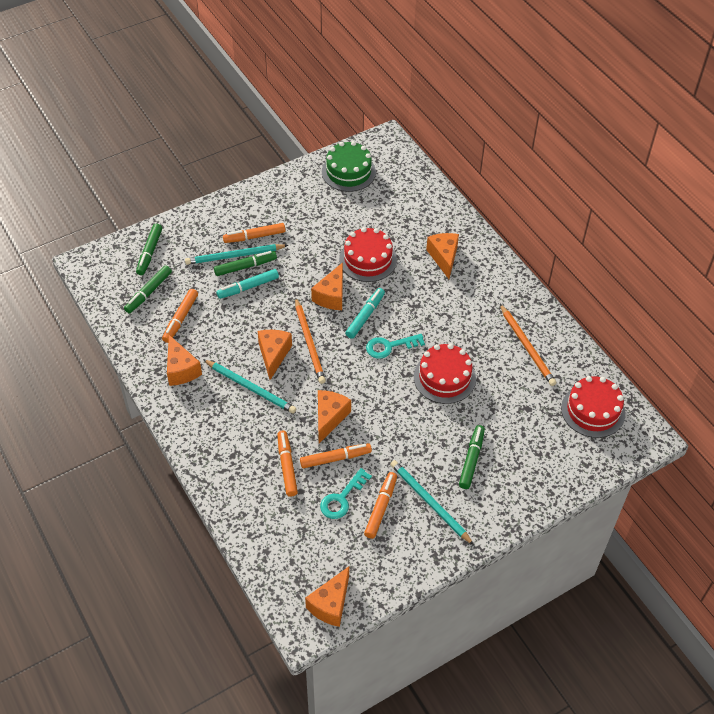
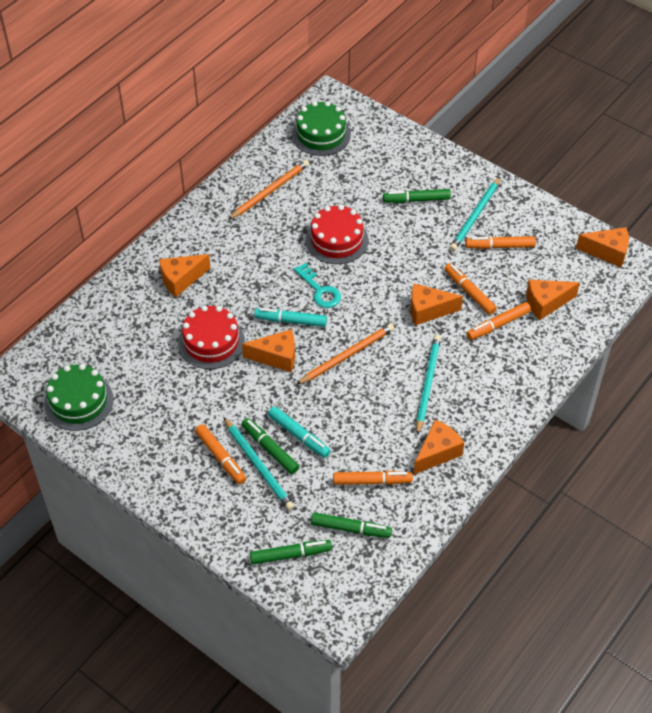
camera: 110 degrees left, 0 degrees up
(273, 355) = (378, 380): orange cheese -> orange cheese (546, 303)
(342, 498) = (506, 275): turquoise key -> none
(593, 410) = (321, 134): red cake -> green cake

